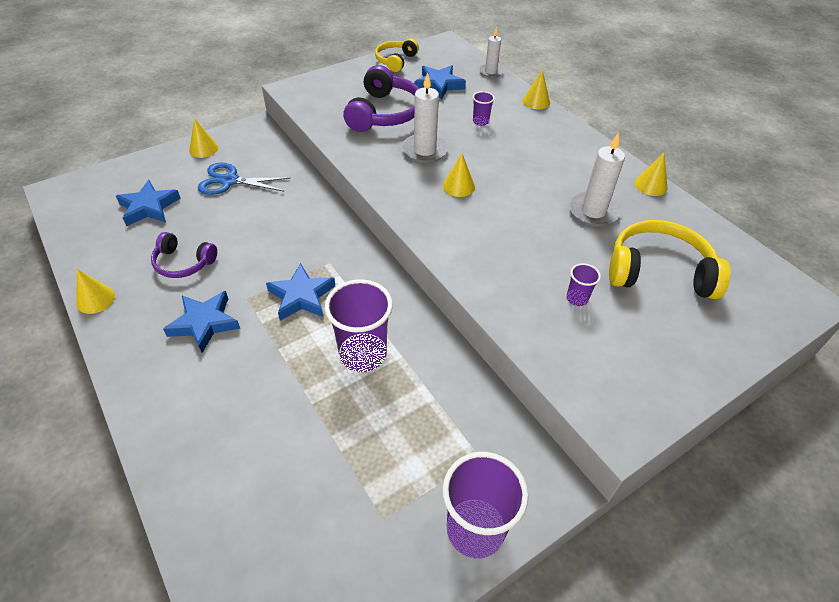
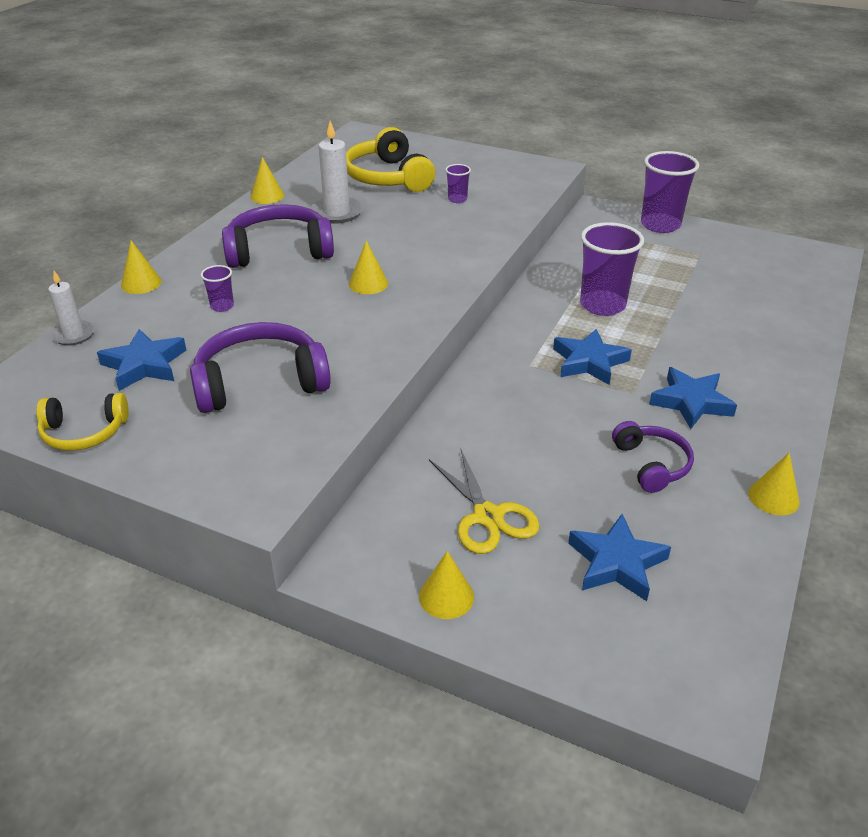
camera: 120 degrees left, 10 degrees down
(229, 181) = (488, 516): blue scissors -> yellow scissors
(425, 150) = (322, 323): white candle -> none
(542, 163) = (279, 250): none -> purple headphones

